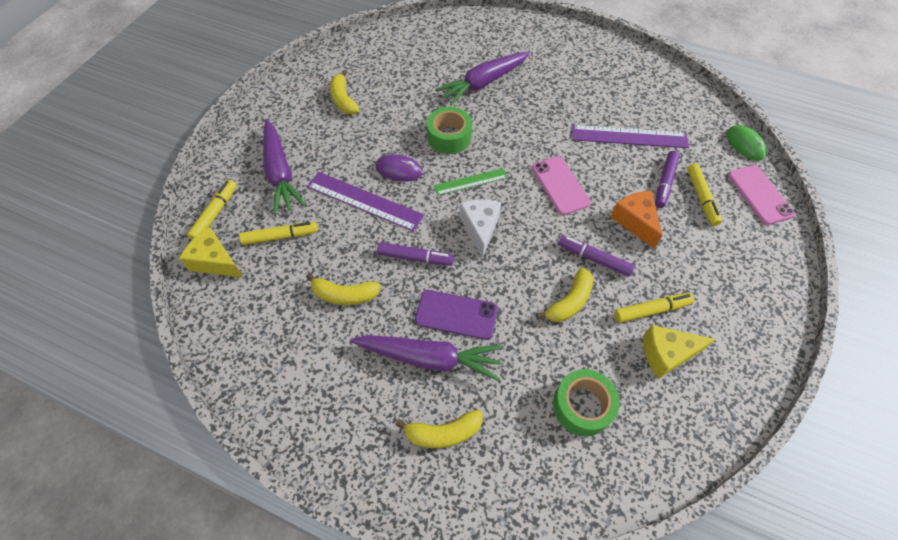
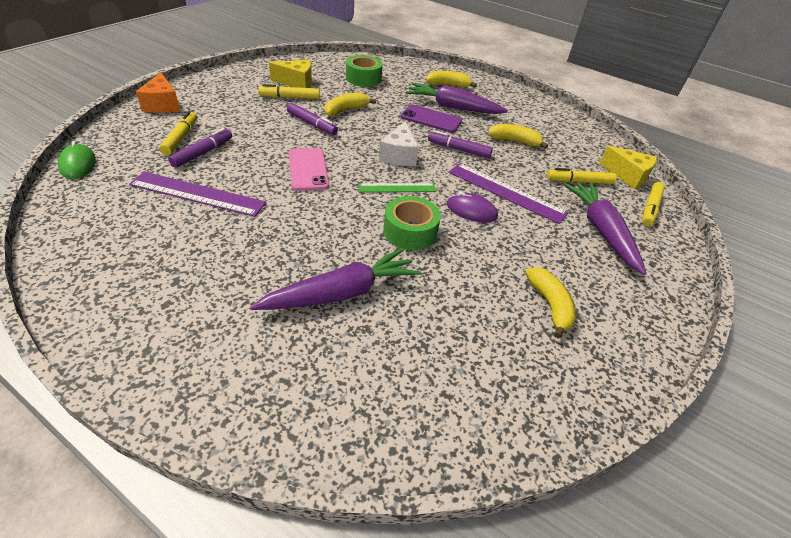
camera: 175 degrees left, 15 degrees down
(635, 222) = (258, 135): orange cheese -> orange cheese (162, 105)
(759, 195) = (124, 130): pink phone -> none

